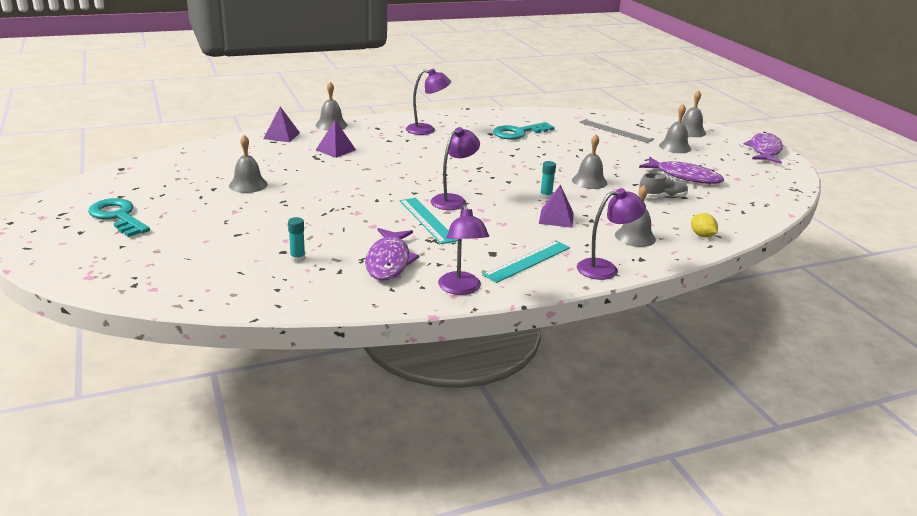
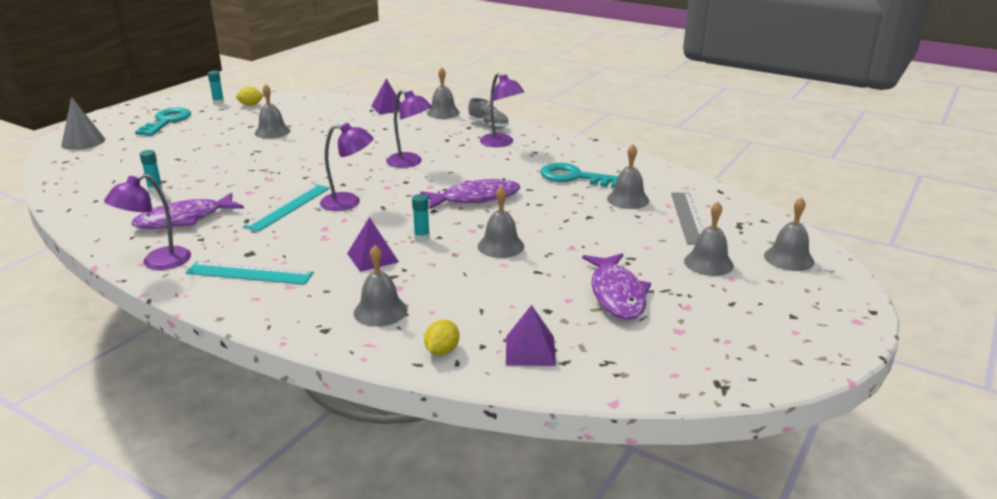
camera: 55 degrees right, 0 degrees up
(91, 265) = (83, 142): none -> grey cone
(113, 184) = (218, 102): none -> turquoise glue stick
(155, 175) = (251, 105): none -> yellow lemon
(335, 150) = (390, 131): purple pyramid -> purple pyramid (530, 350)
(572, 133) = (628, 199): none -> grey bell
(605, 268) = (276, 316): purple lamp -> purple lamp (410, 163)
(662, 197) = (523, 297): grey shoe -> grey shoe (488, 125)
(764, 150) = (833, 326): purple fish -> purple fish (475, 198)

